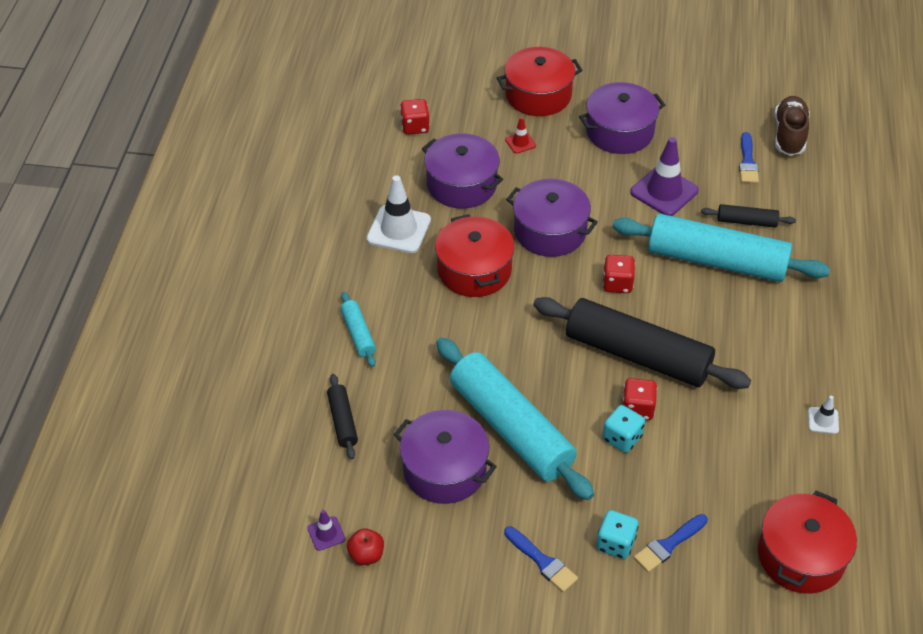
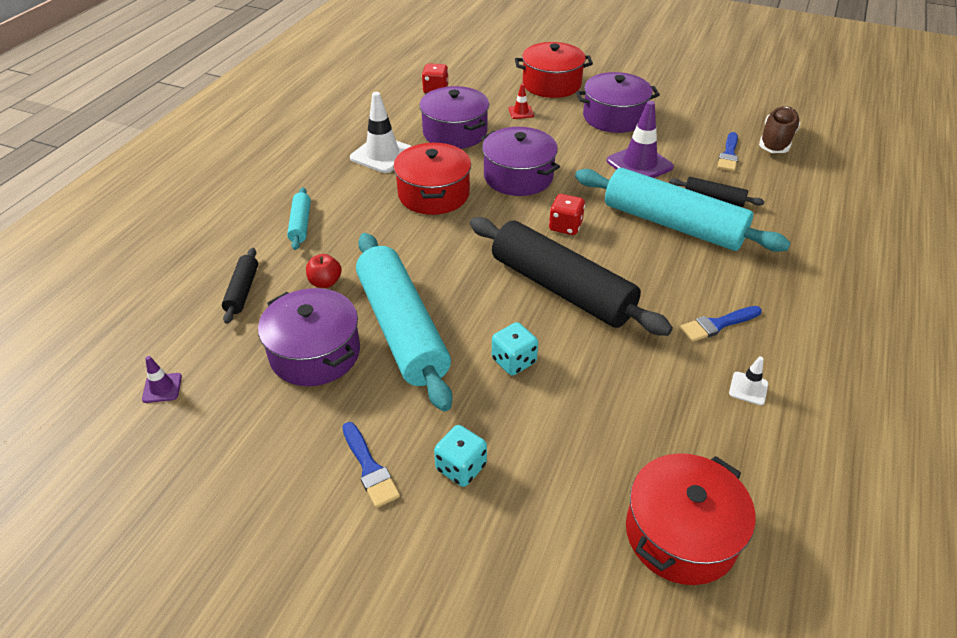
camera: 15 degrees right, 5 degrees down
(366, 555) = (188, 418): red apple -> red apple (325, 282)
(637, 409) = (542, 336): red dice -> none
(668, 545) = (521, 483): blue brush -> blue brush (717, 324)

